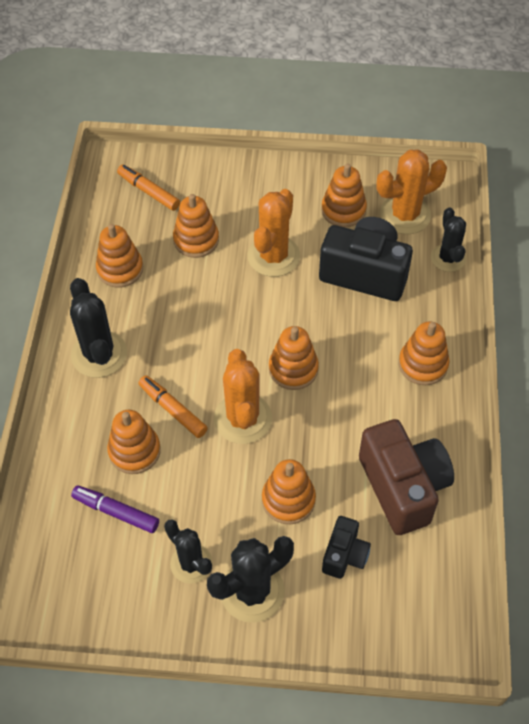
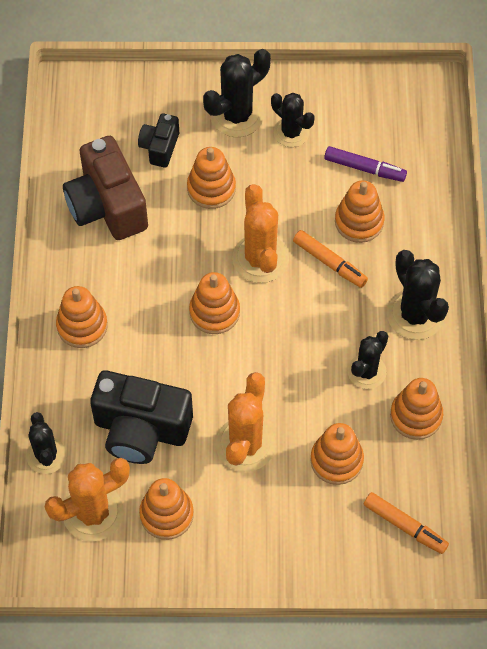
camera: 175 degrees right, 5 degrees up
(156, 307) = (366, 371): none -> black cactus

